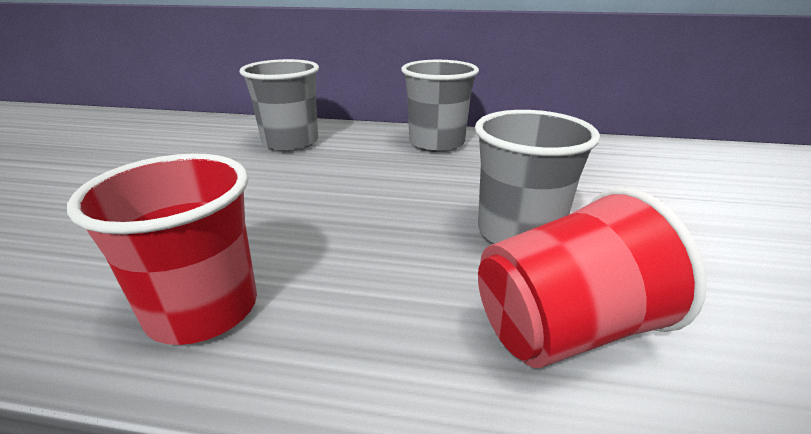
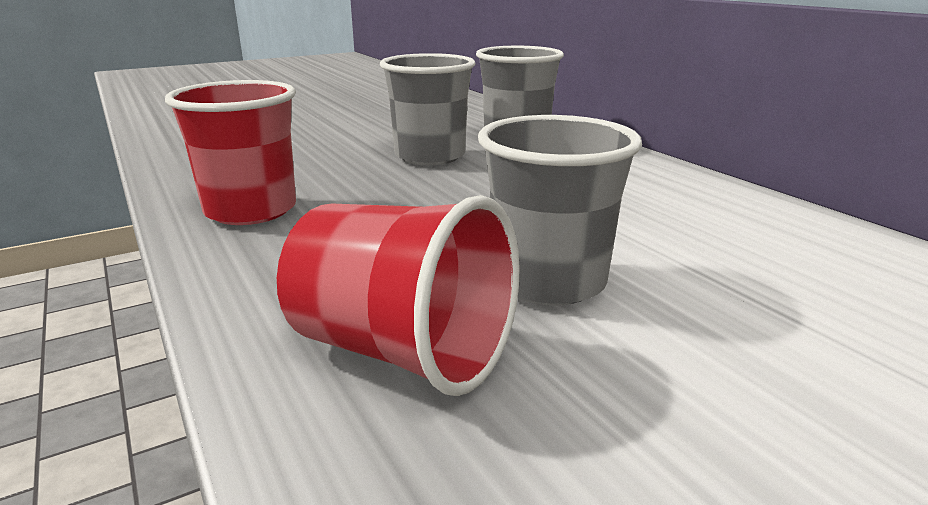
camera: 50 degrees right, 5 degrees down
(436, 143) = (663, 184): grey cup -> grey cup (430, 156)

